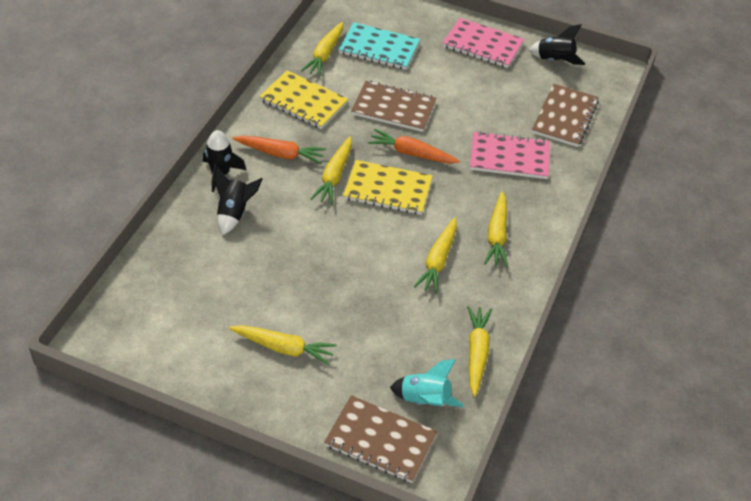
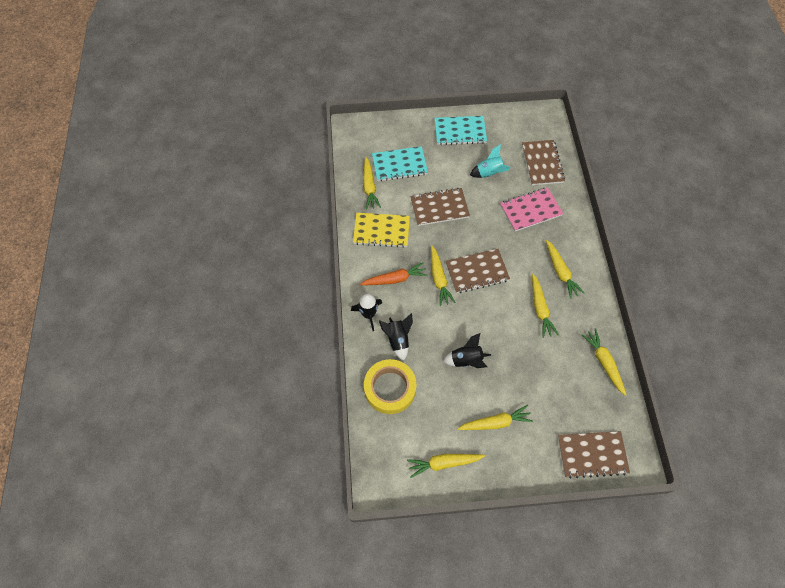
camera: 25 degrees left, 15 degrees up
(185, 255) = (390, 388): none -> yellow tape
(186, 357) = (443, 463): none -> yellow carrot
(387, 189) = (477, 271): yellow notebook -> brown notebook
(411, 153) = (472, 237): orange carrot -> none
(425, 400) = (597, 412): turquoise rocket -> turquoise rocket (489, 173)
(482, 45) = (460, 131): pink notebook -> turquoise notebook
(555, 60) = (509, 123): black rocket -> black rocket (466, 360)

